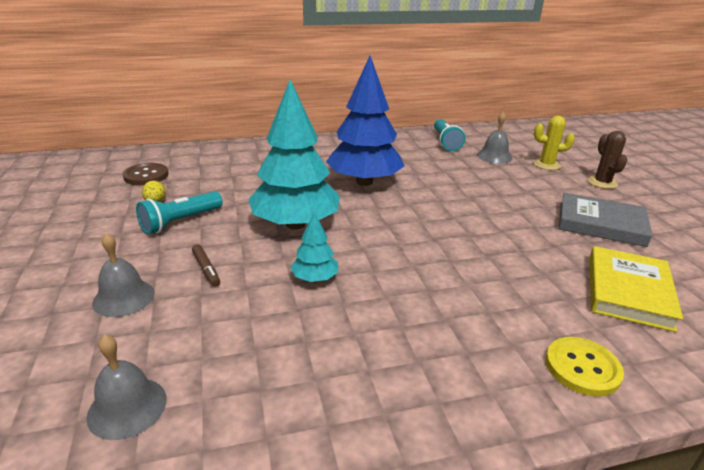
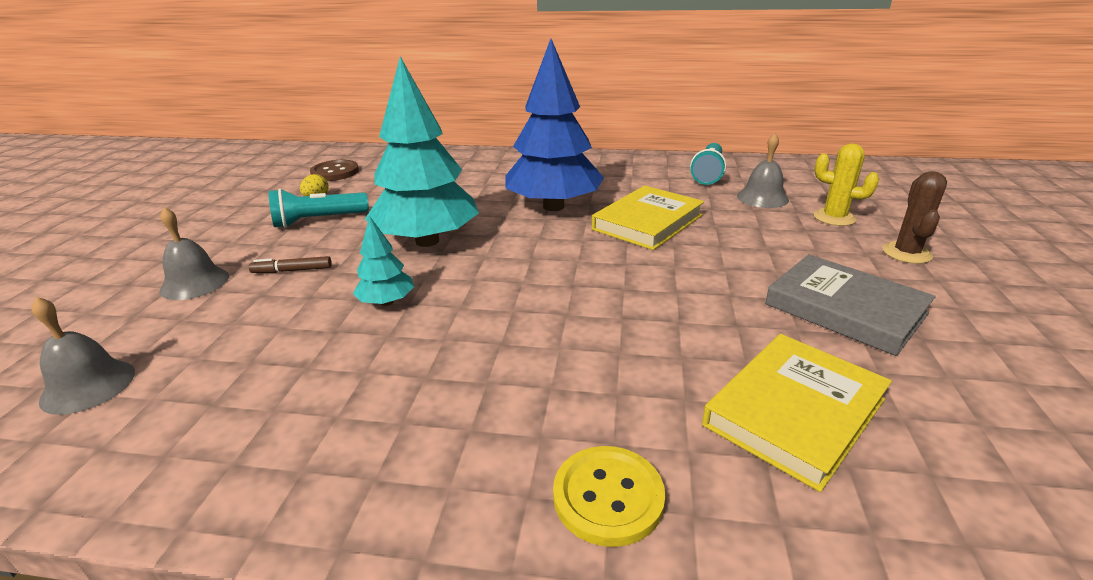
camera: 25 degrees right, 0 degrees up
(206, 269) = (292, 270): brown marker -> brown marker turned 90 degrees clockwise
(440, 184) = (647, 222): none -> yellow book

